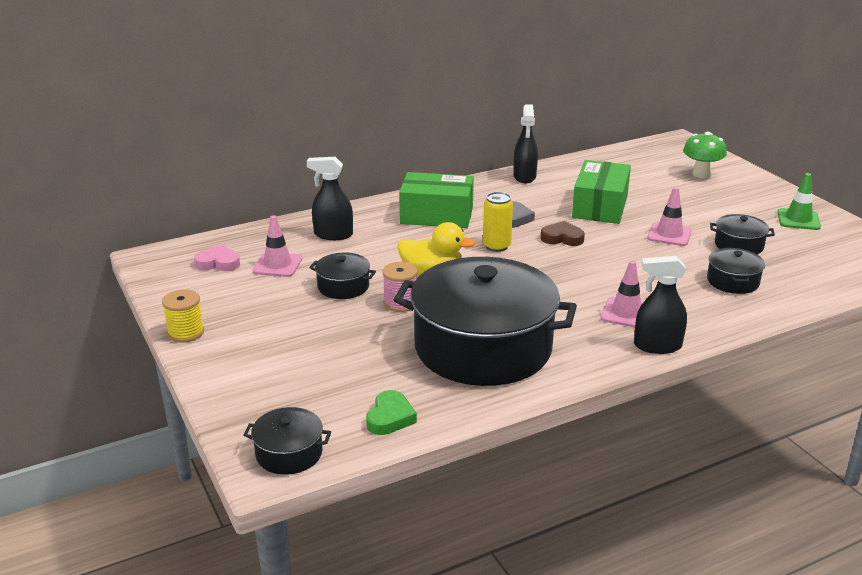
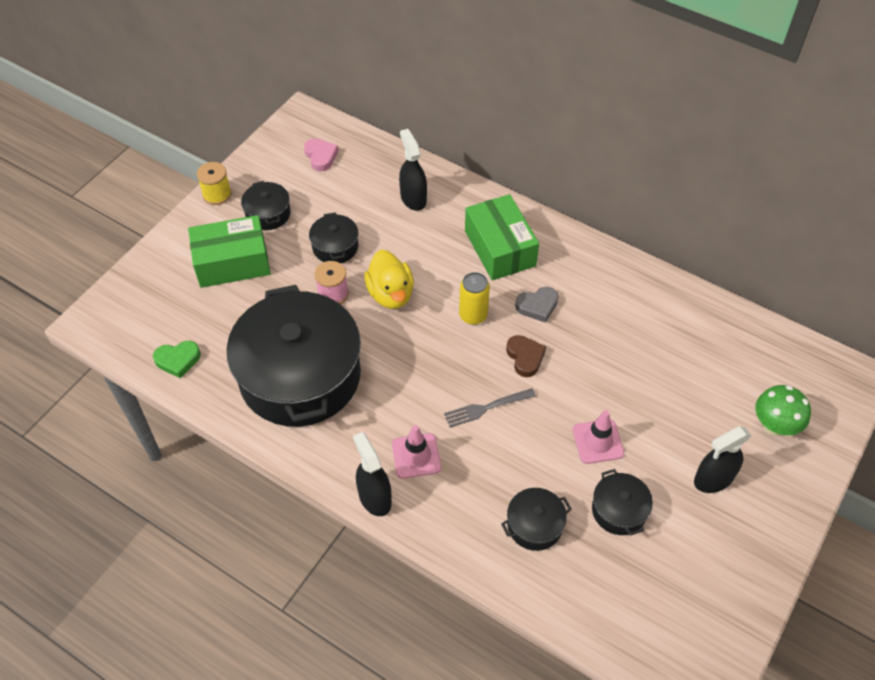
camera: 60 degrees right, 25 degrees up
(277, 265) = (341, 191): pink traffic cone -> none
(289, 453) = (111, 325): black pot -> black pot (268, 214)
(524, 177) = (635, 277): black spray bottle -> black spray bottle (713, 479)
(600, 206) = (616, 363): green box -> green box (232, 263)
(600, 268) = (486, 408): none -> grey fork
(798, 219) = (727, 553): green traffic cone -> none

